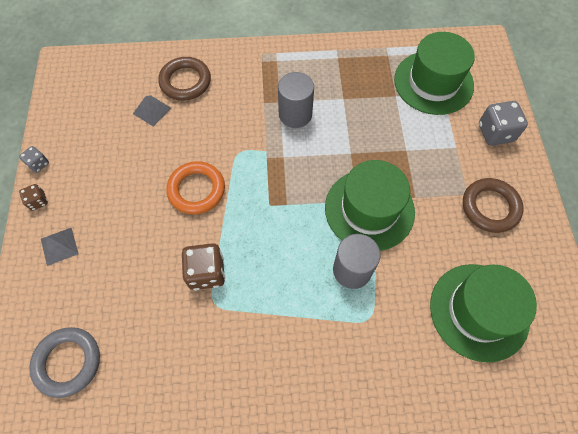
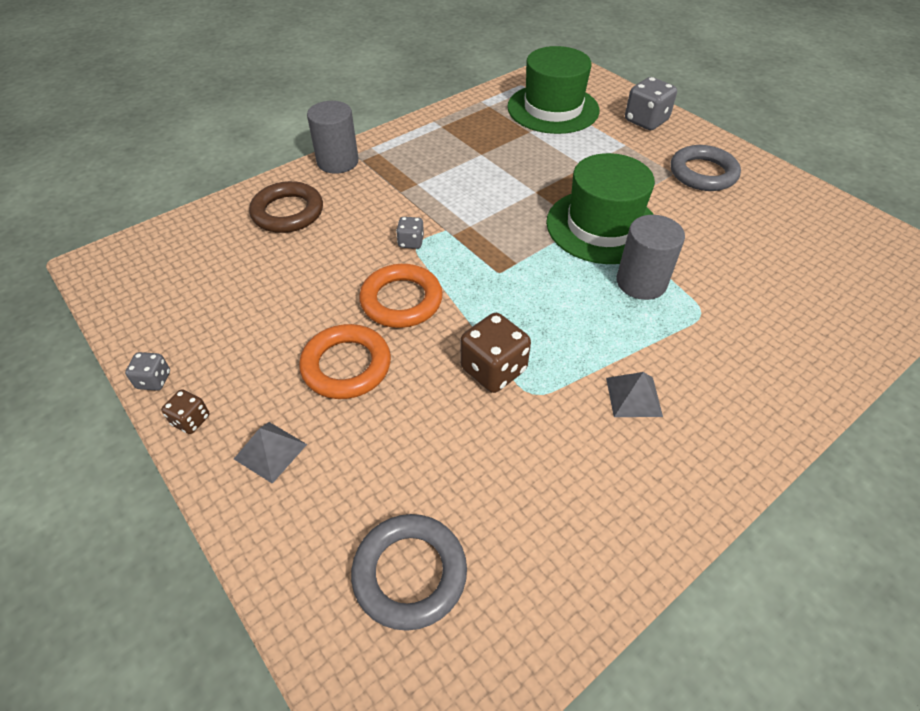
camera: 35 degrees left, 15 degrees down
(133, 217) = (346, 366): none -> orange ring
(152, 110) = (270, 255): grey pyramid -> grey pyramid (633, 397)
(237, 148) = (411, 242): none -> grey dice
(295, 114) = (445, 187): grey cylinder -> grey cylinder (337, 162)
(479, 311) = (784, 252): green hat -> none
(490, 207) = (703, 173): brown ring -> grey ring

